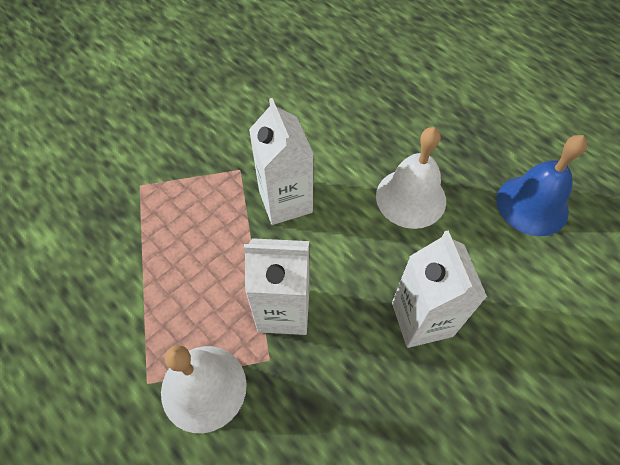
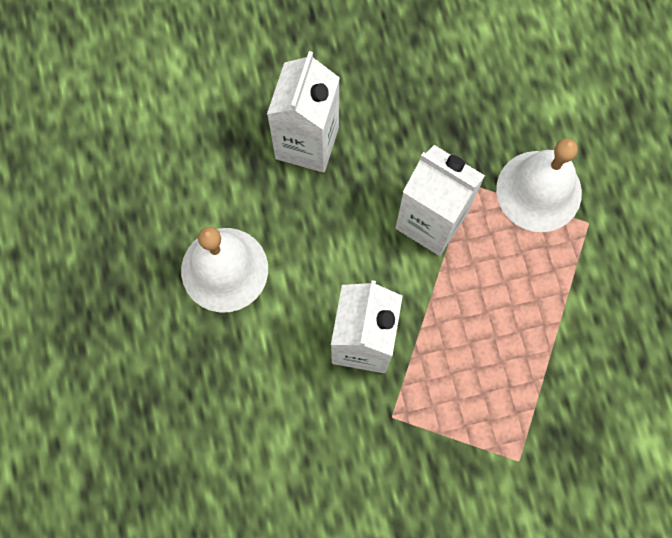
camera: 150 degrees left, 15 degrees up
(532, 205) = (105, 190): blue bell -> none

